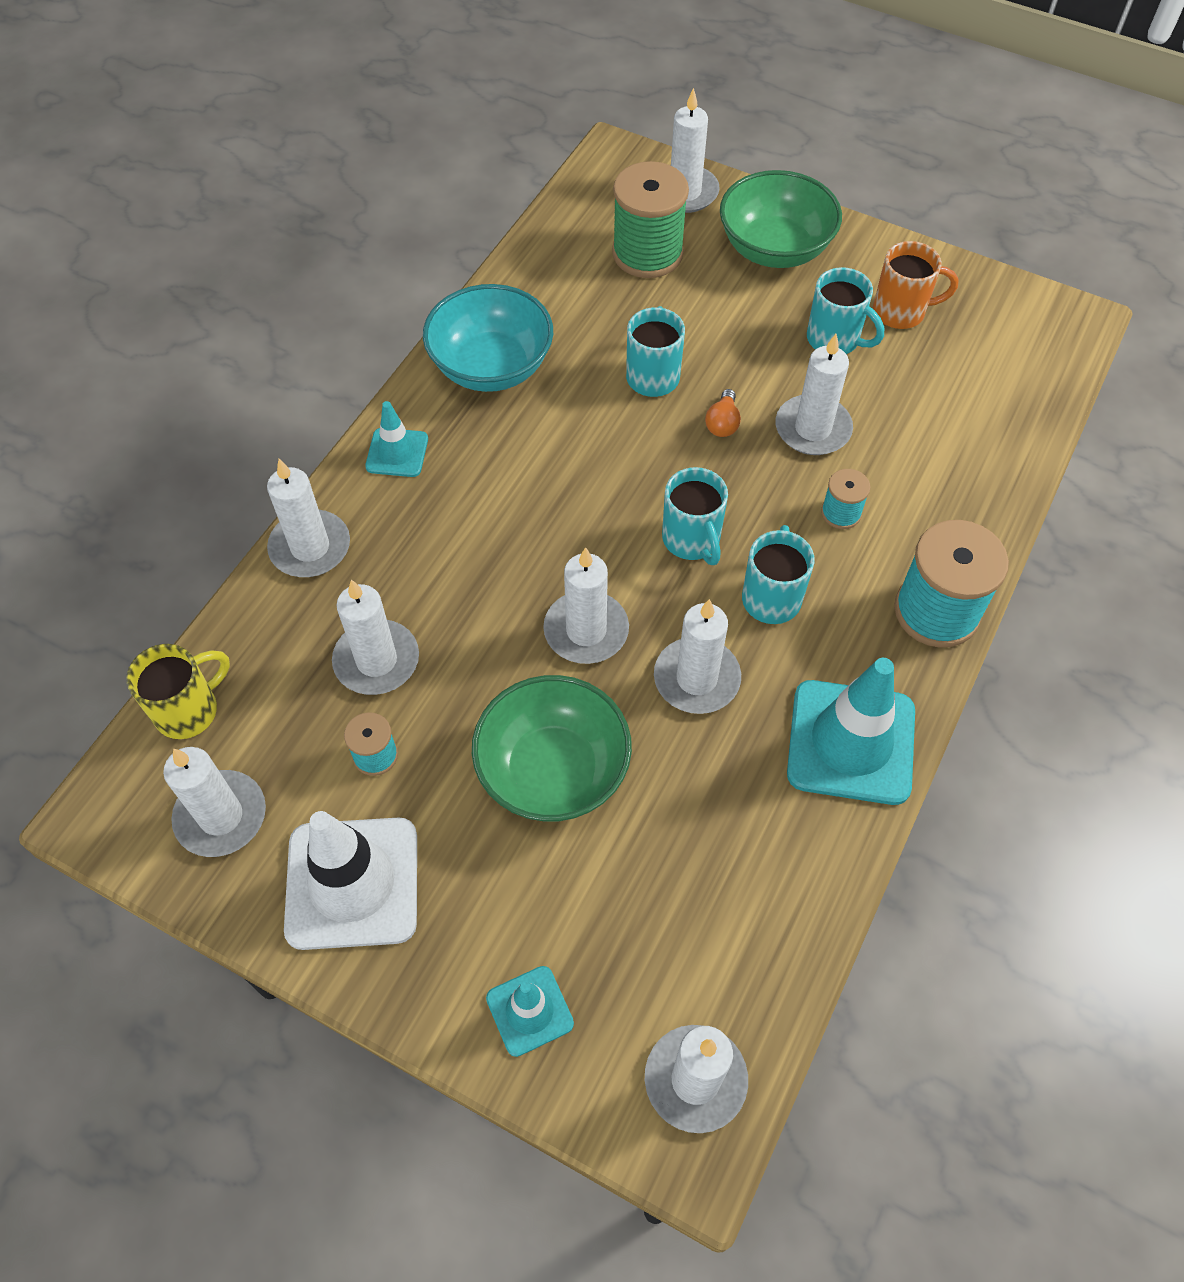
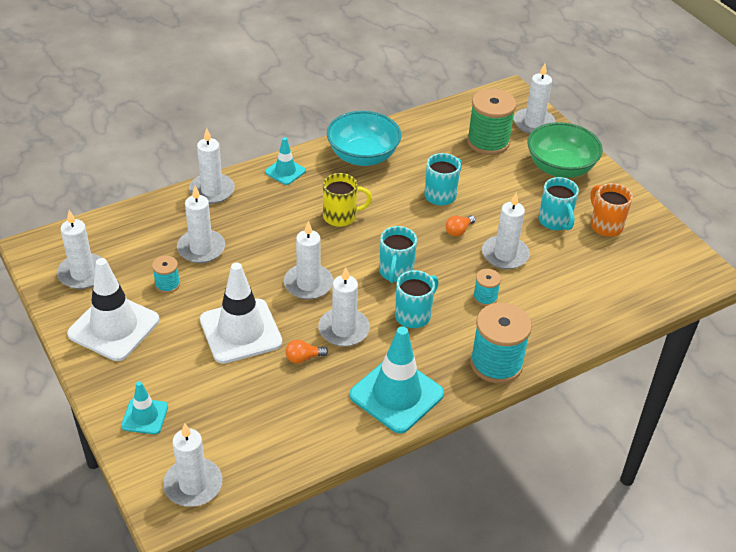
camera: 30 degrees right, 15 degrees down
(189, 710) = (105, 228): yellow mug -> yellow mug (341, 216)
(553, 771) = (241, 331): green bowl -> white traffic cone
(679, 761) = (303, 358): none -> orange light bulb
(901, 312) = (605, 225): orange mug -> orange mug turned 150 degrees counterclockwise

